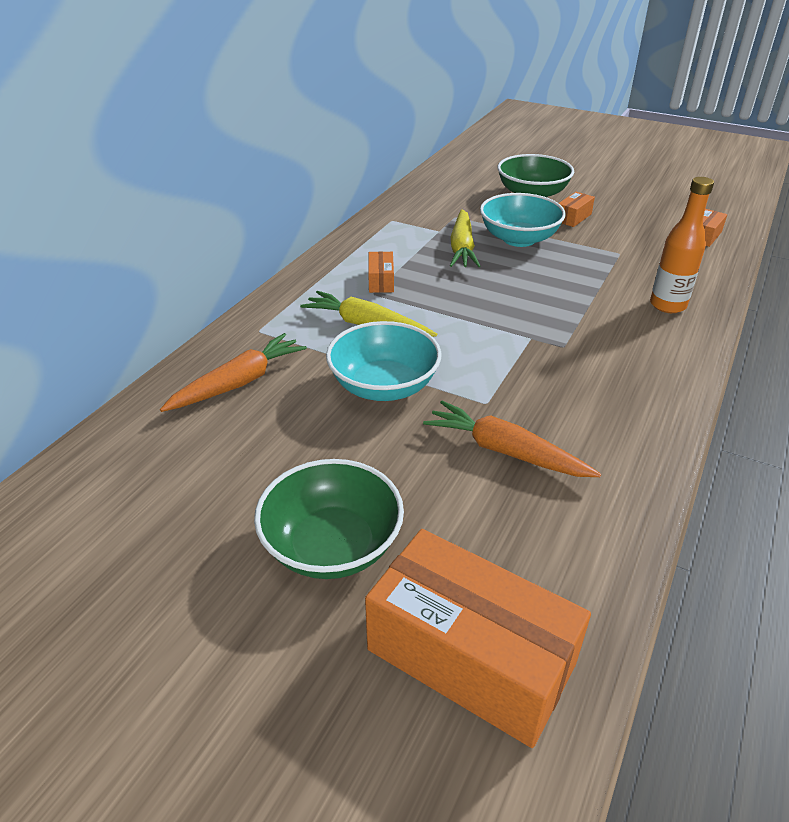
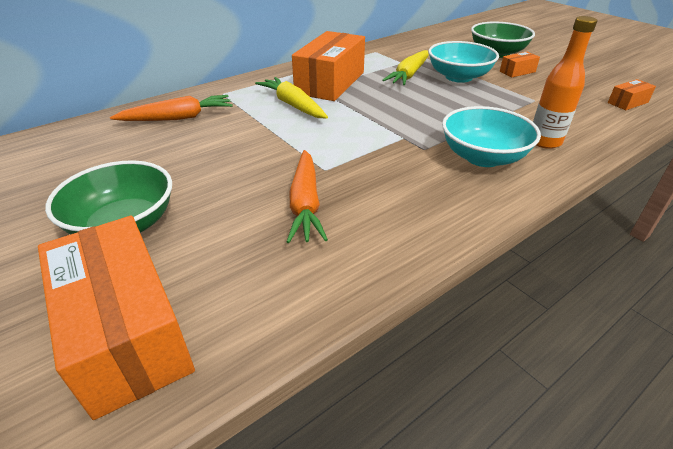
camera: 25 degrees right, 0 degrees up
(381, 281) = (330, 83): orange box -> orange box, size x2.31
(384, 386) = (265, 141): turquoise bowl -> turquoise bowl (483, 157)
(505, 451) = (305, 204): orange carrot -> orange carrot turned 150 degrees counterclockwise

